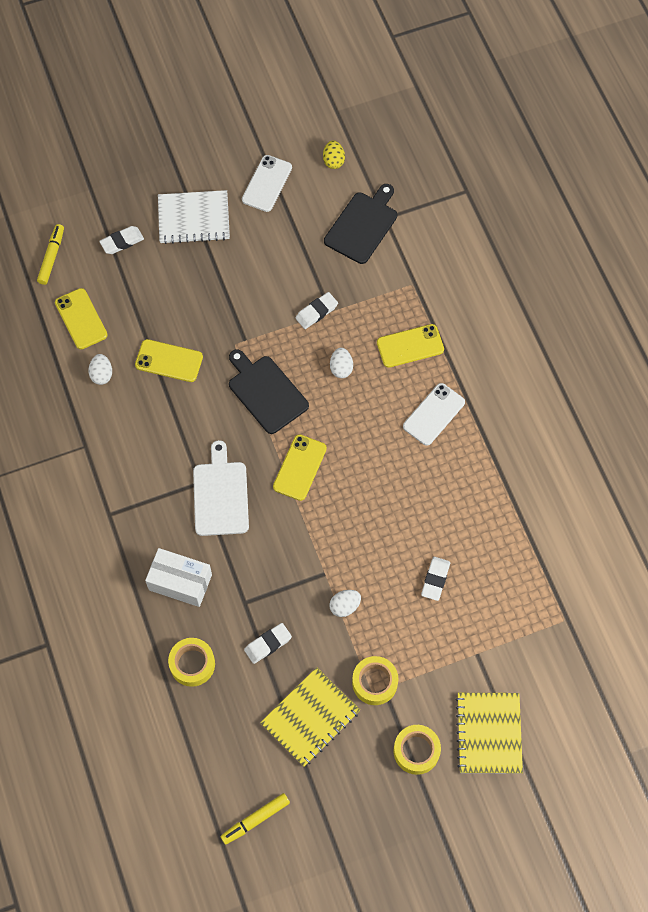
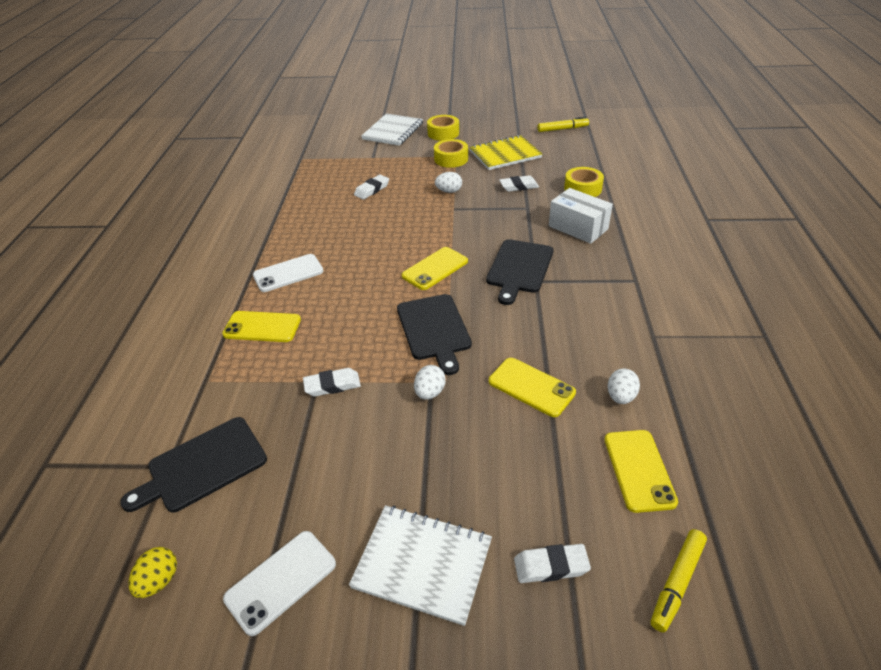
camera: 155 degrees left, 25 degrees down
(220, 495) = (519, 268): white cutting board -> black cutting board
(341, 368) = (344, 328): white egg -> white egg (430, 392)
(489, 733) = (393, 131): yellow notebook -> white notebook

